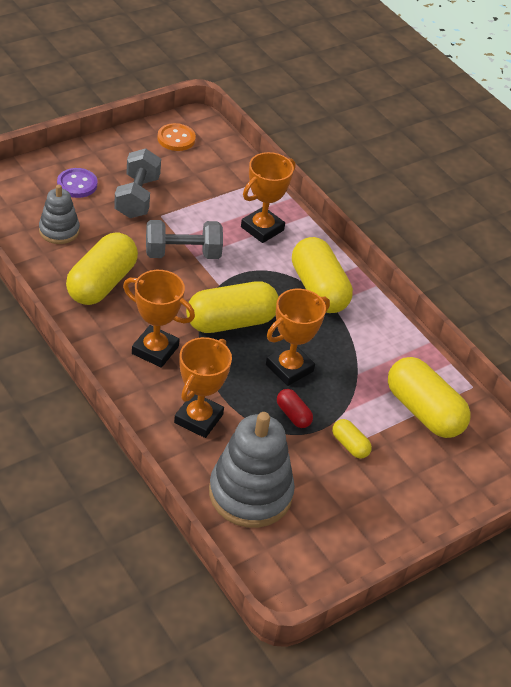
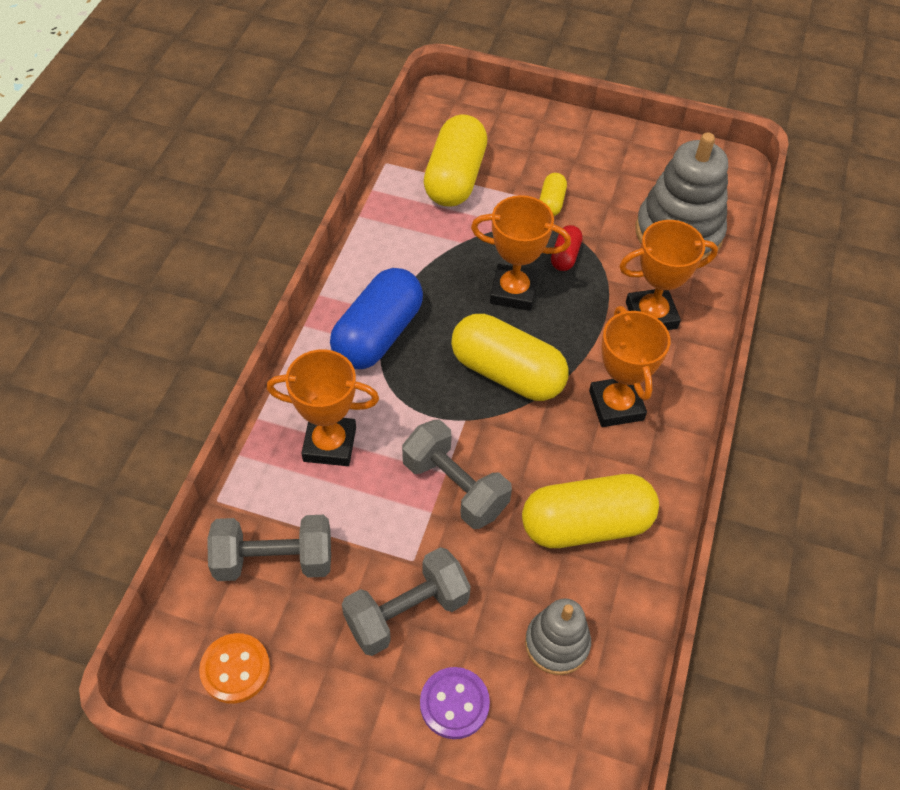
camera: 125 degrees left, 10 degrees up
(216, 176) = (274, 560): none -> grey dumbbell
(318, 289) = (378, 334): yellow capsule -> blue capsule

